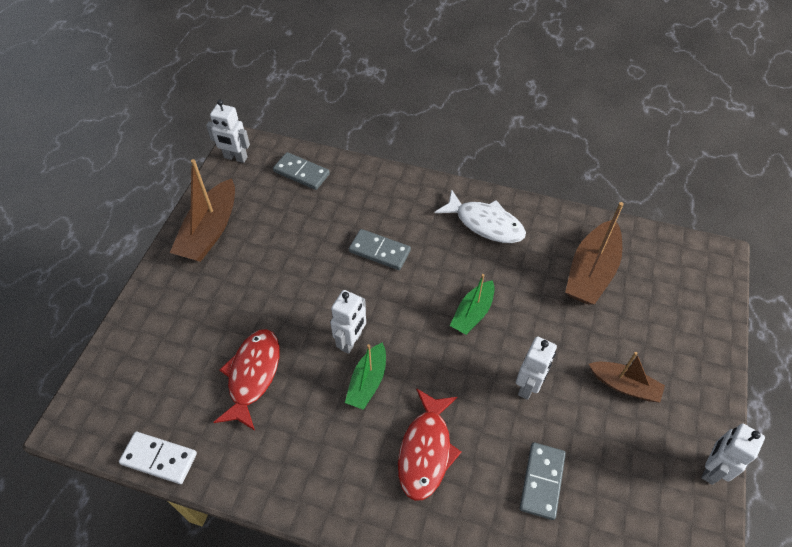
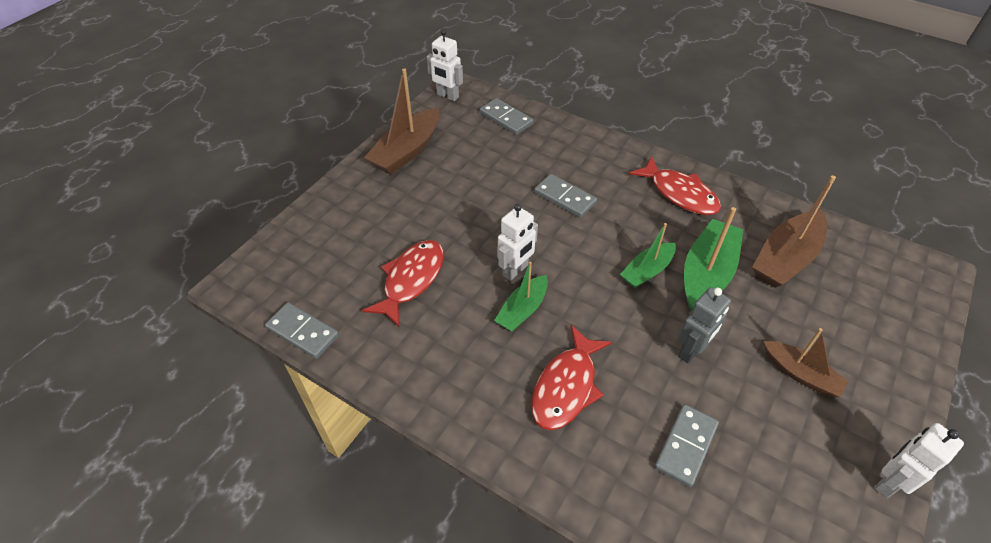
camera: 15 degrees right, 5 degrees down
(159, 459) = (302, 332): white domino -> grey domino
(485, 223) = (680, 194): white fish -> red fish
(526, 303) = (707, 273): none -> green boat
(528, 386) = (691, 351): white robot -> grey robot

